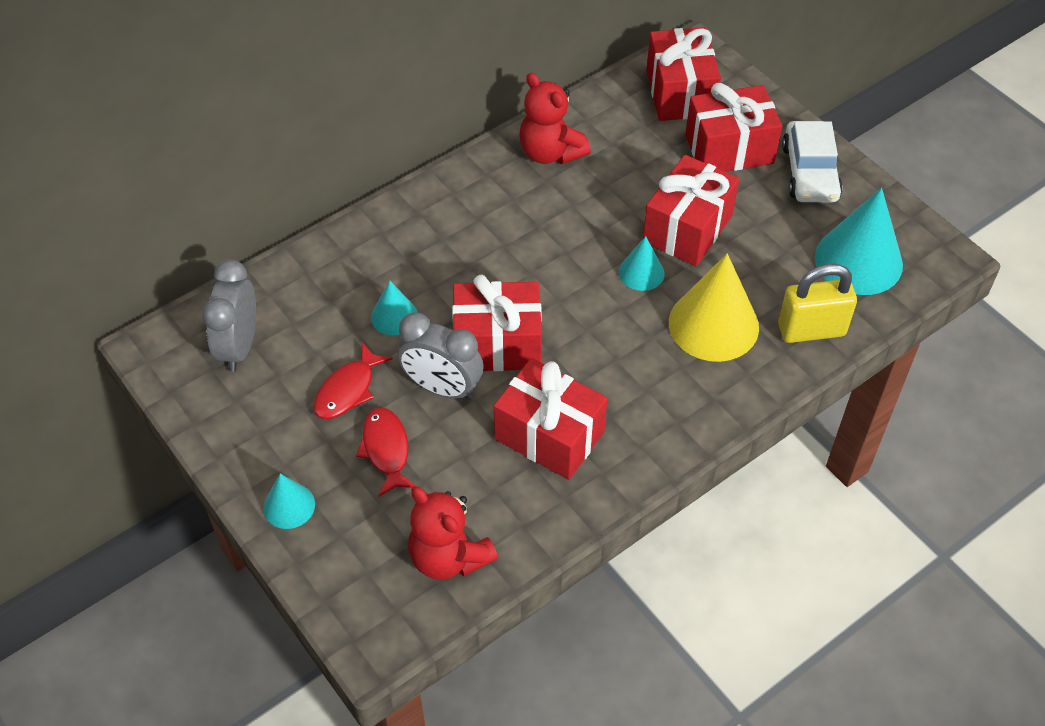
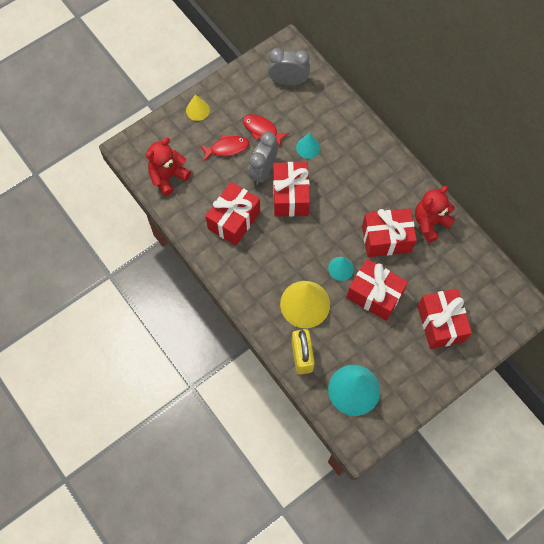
camera: 90 degrees right, 15 degrees up
(289, 506) = (197, 110): turquoise cone -> yellow cone
(680, 93) = (487, 298): red gift -> red gift (386, 239)
(809, 172) = (424, 370): white car -> none

